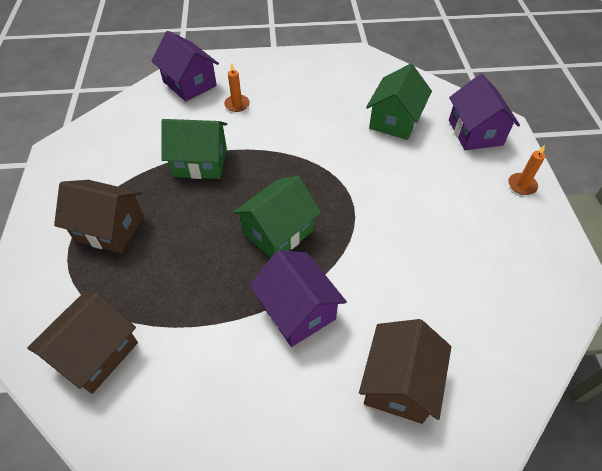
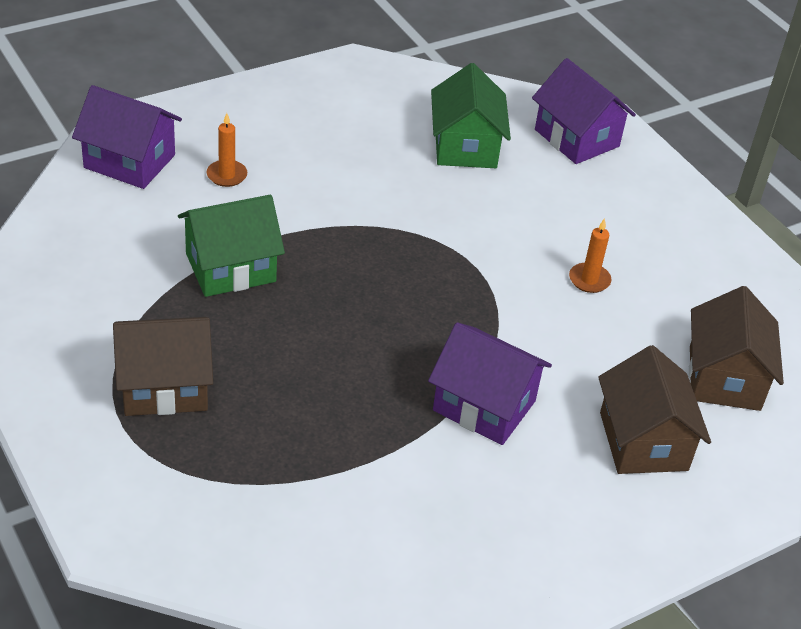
camera: 30 degrees left, 10 degrees down
(96, 353) = (265, 529): brown house -> brown house (724, 378)
(278, 232) = (401, 326): green house -> none
(522, 185) = (665, 190): orange candle -> orange candle (589, 280)

